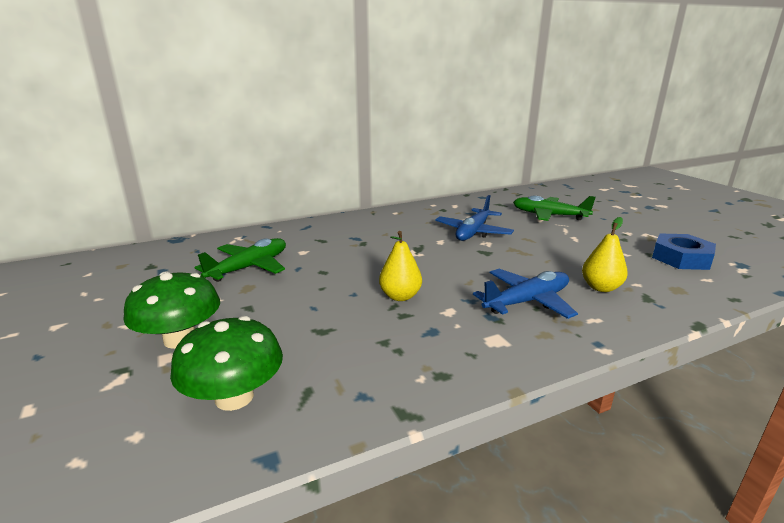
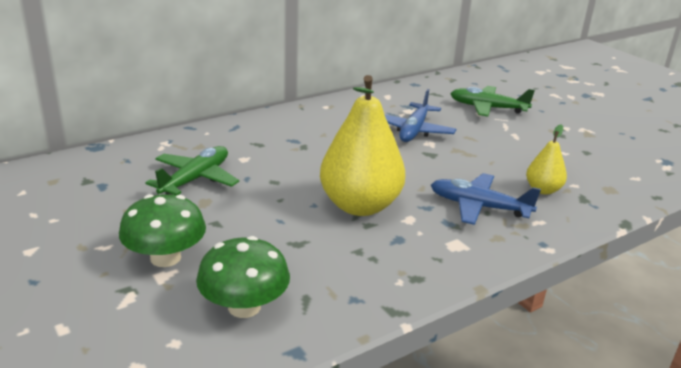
camera: 10 degrees left, 5 degrees up
(400, 296) = (360, 206): yellow pear -> yellow pear, size x2.03
(527, 301) = (478, 206): blue plane -> blue plane turned 120 degrees counterclockwise
(681, 258) = (614, 156): blue nut -> none

